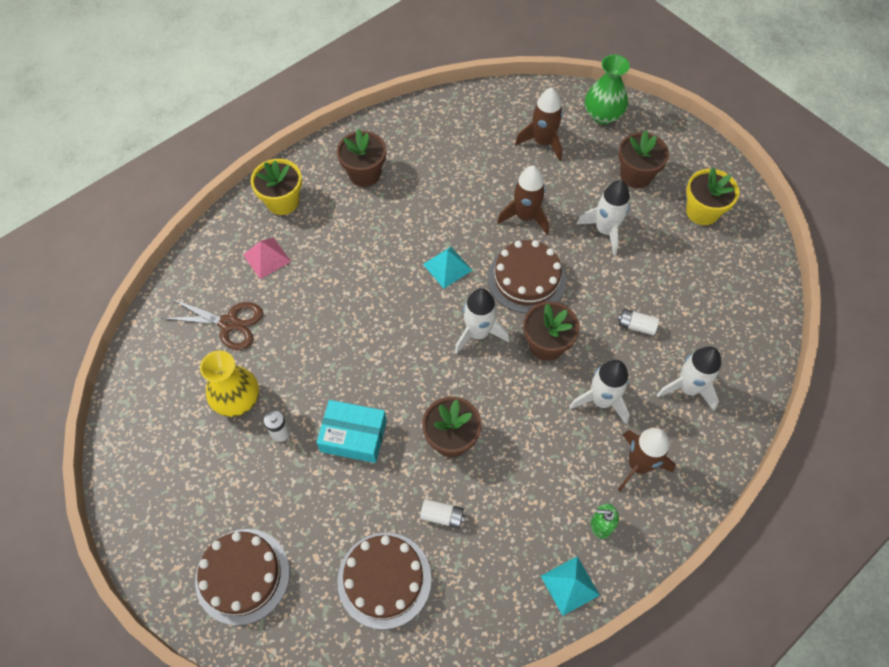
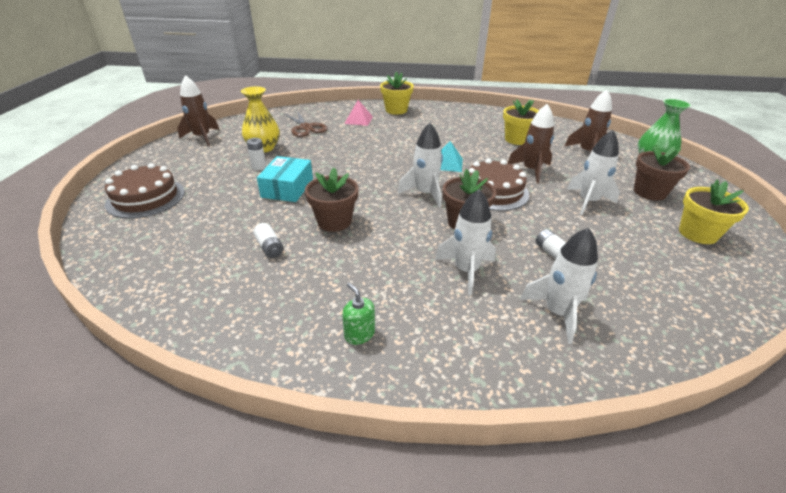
camera: 45 degrees right, 25 degrees down
(353, 436) = (287, 188): turquoise box -> turquoise box turned 45 degrees clockwise
(364, 174) = (452, 119): brown flower pot -> none
(384, 579) = (191, 248): brown cake -> none
(465, 166) = (517, 139): none -> yellow flower pot
(569, 585) = (279, 347): turquoise pyramid -> none
(638, 465) = (444, 324): brown rocket -> brown rocket (202, 137)

